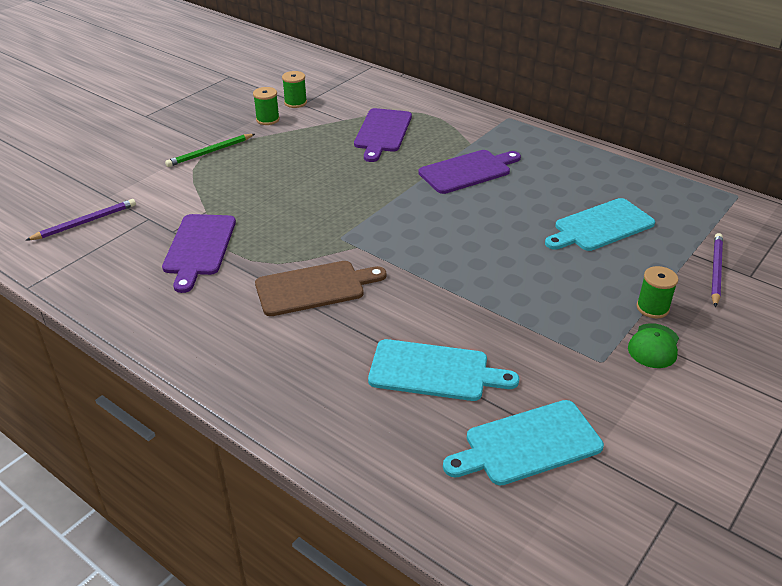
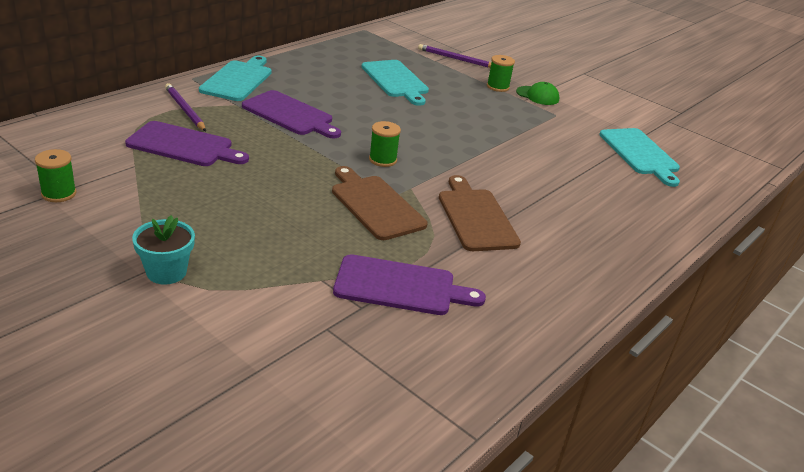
camera: 90 degrees left, 5 degrees down
(85, 222) = (323, 391): purple pencil -> purple pencil (185, 109)
(210, 152) = (166, 272): green pencil -> turquoise flower pot
(267, 119) = (95, 219): green spool -> green spool (382, 160)
(319, 229) = (375, 205): none -> brown cutting board
(434, 371) = (578, 175): turquoise cutting board -> turquoise cutting board (238, 80)
(468, 171) = (290, 115): purple cutting board -> purple cutting board turned 150 degrees clockwise

